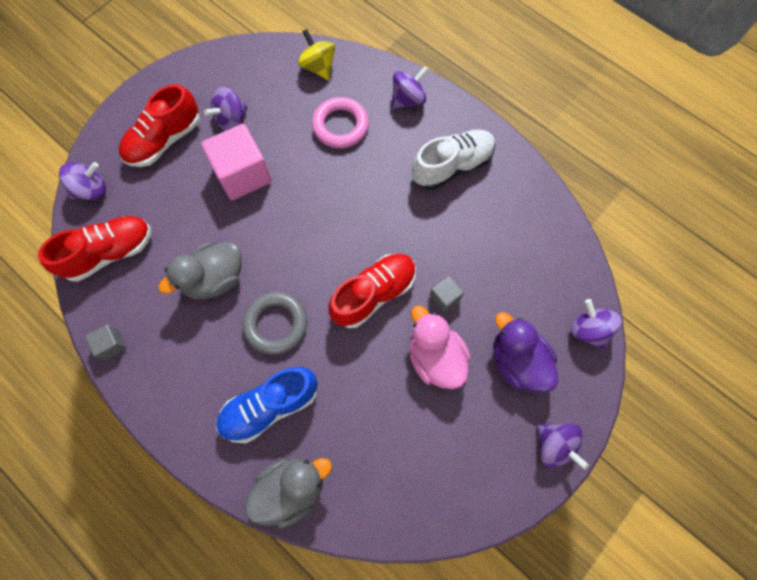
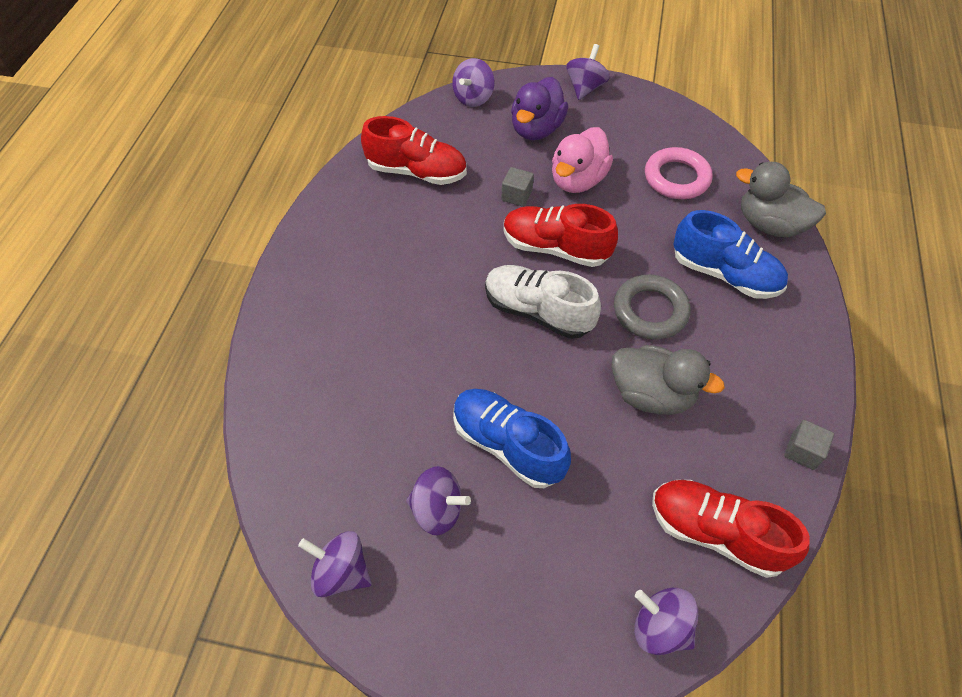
camera: 120 degrees left, 15 degrees down
(165, 140) = (522, 579): red shoe -> red shoe (417, 172)
(243, 174) = (507, 445): pink cube -> blue shoe
(318, 67) = (292, 449): yellow spinning top -> none
(340, 126) = (373, 376): pink ring -> pink ring (676, 178)
(408, 99) = (295, 325): purple spinning top -> purple spinning top (341, 572)
(452, 166) = (365, 247): white shoe -> white shoe (538, 311)

